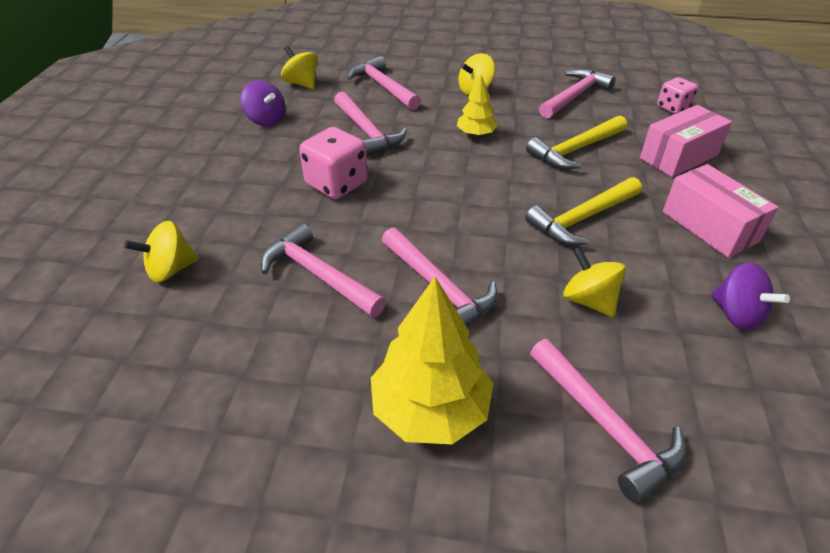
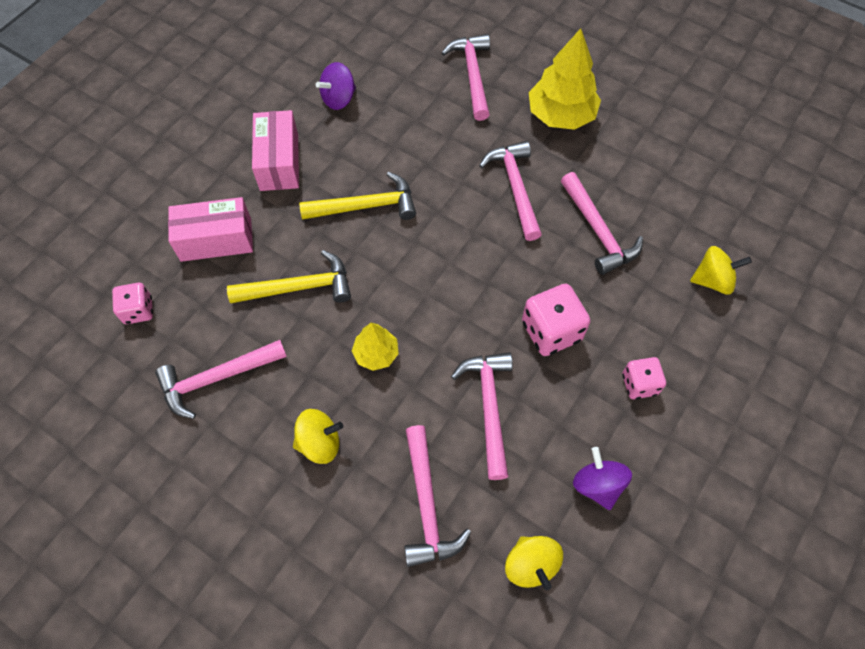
camera: 155 degrees left, 20 degrees up
(243, 174) = (639, 384): none -> pink dice
(589, 300) = (421, 141): yellow spinning top -> none
(736, 314) = (339, 99): purple spinning top -> purple spinning top turned 120 degrees counterclockwise

